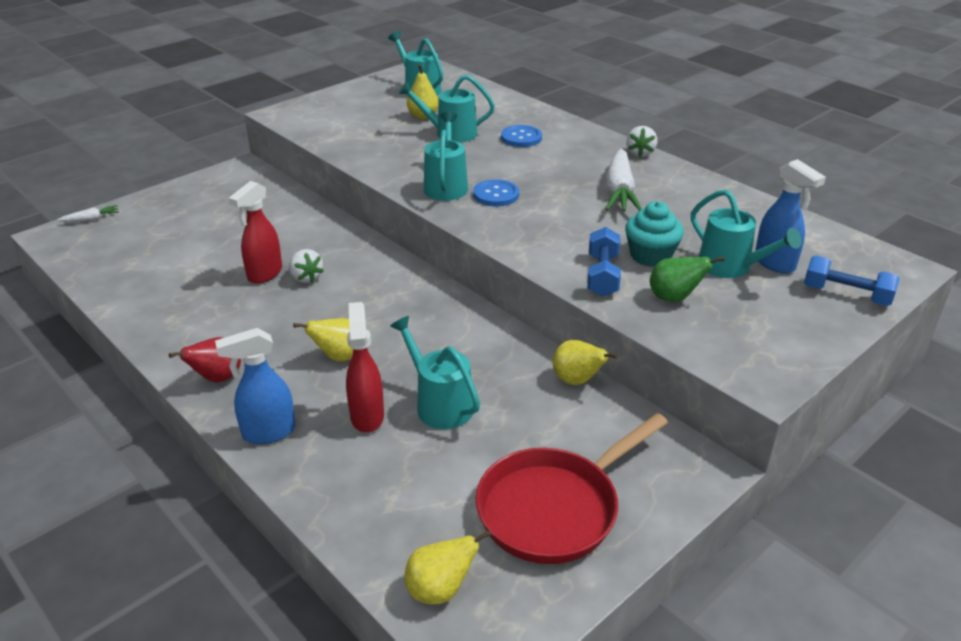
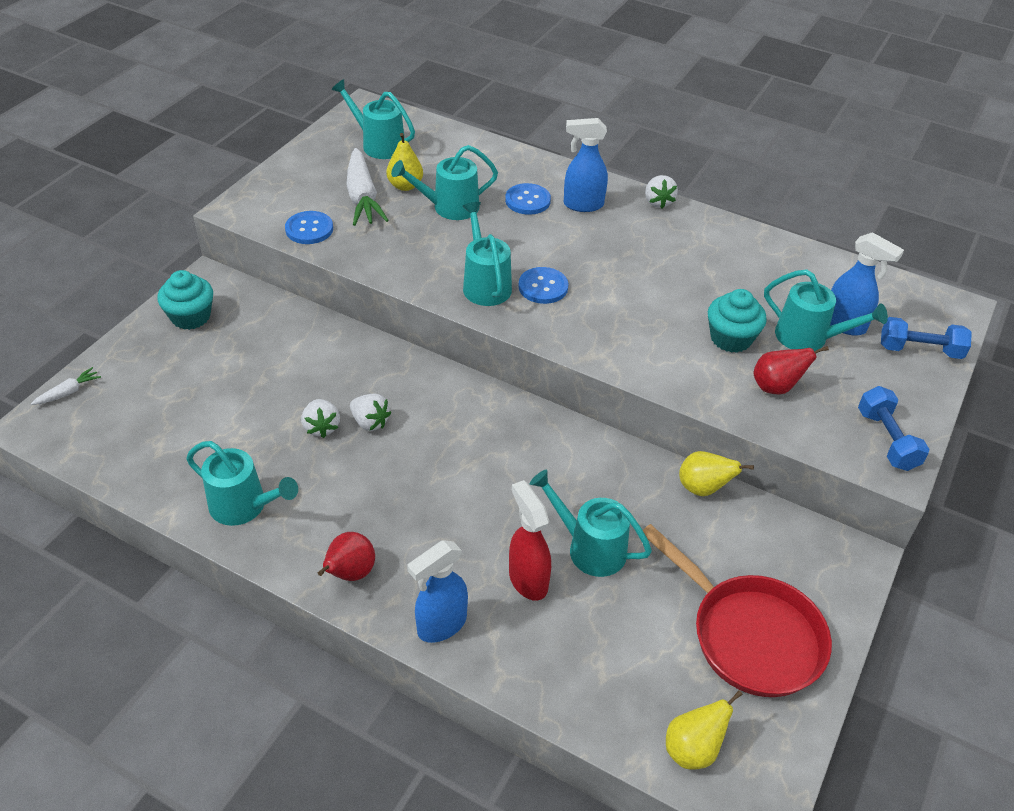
camera: 20 degrees left, 10 degrees up
(166, 315) = (244, 506): none -> turquoise watering can
(214, 188) = (191, 317): none -> turquoise cupcake
(264, 274) = (321, 427): red spray bottle -> white strawberry
(326, 132) = (309, 229): none -> blue button
(339, 357) = (461, 516): yellow pear -> none
(555, 508) = (749, 635): red pan -> red pan turned 75 degrees counterclockwise
(568, 146) = (582, 205): none -> blue spray bottle
(602, 275) = (698, 373): blue dumbbell -> blue dumbbell (886, 440)
(619, 191) = (662, 259): white carrot -> white carrot (362, 197)
(674, 298) = (776, 387): green pear -> red pear

